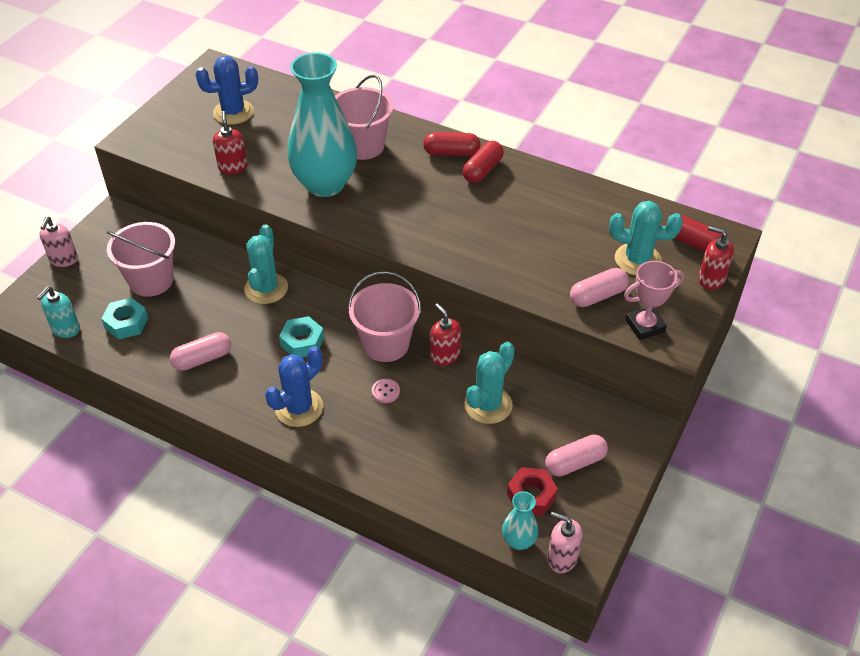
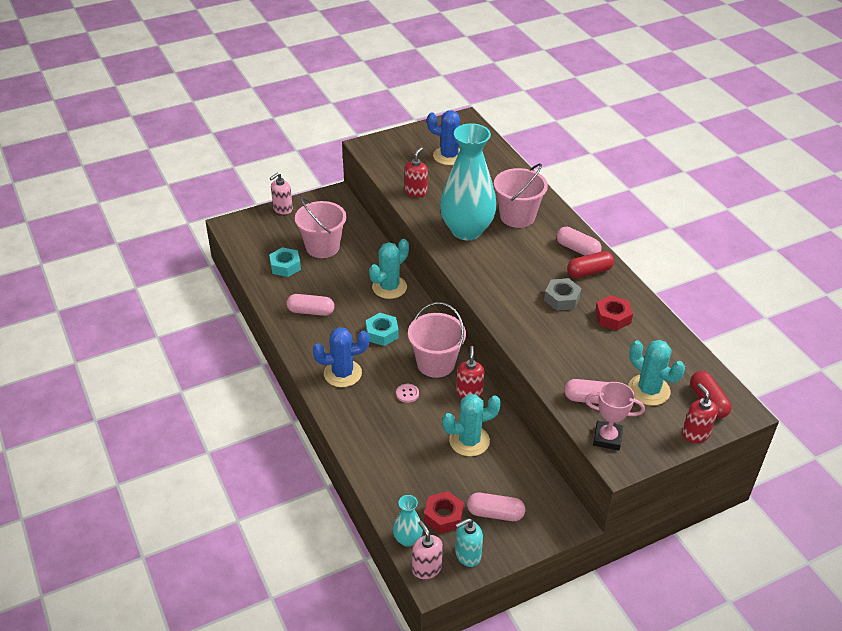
camera: 35 degrees right, 5 degrees down
(66, 329) = (248, 252): turquoise soap dispenser -> turquoise soap dispenser (467, 555)
(451, 153) = (577, 249): red capsule -> pink capsule
(482, 210) = (562, 299): none -> grey nut
(544, 205) = (612, 317): none -> red nut

